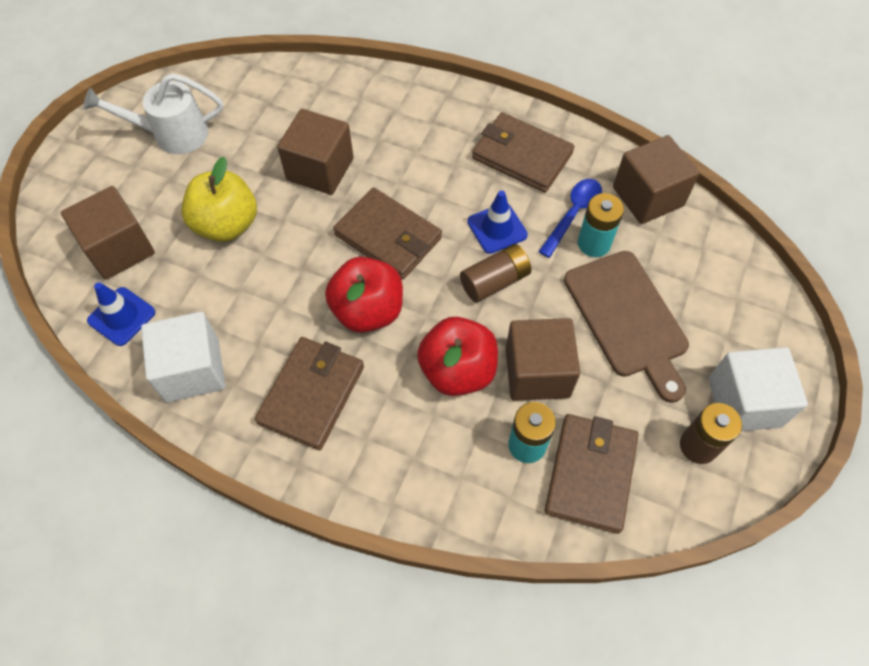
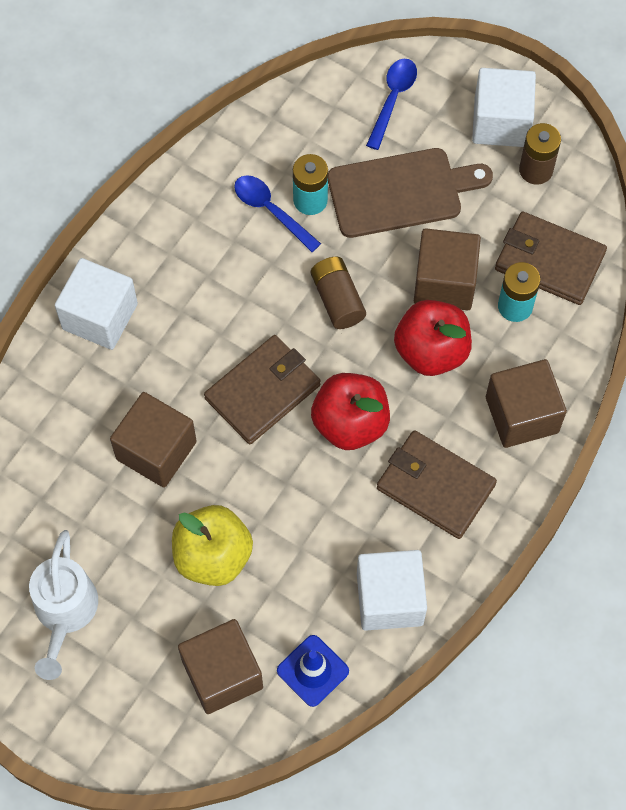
camera: 80 degrees left, 5 degrees up
(436, 111) = (100, 316): none -> white cube
(497, 228) = (274, 285): blue traffic cone -> none
(521, 156) = (184, 242): brown wallet -> none
(647, 196) = (263, 137): brown cube -> brown cube (522, 415)
(731, 296) = (392, 99): none -> blue spoon

